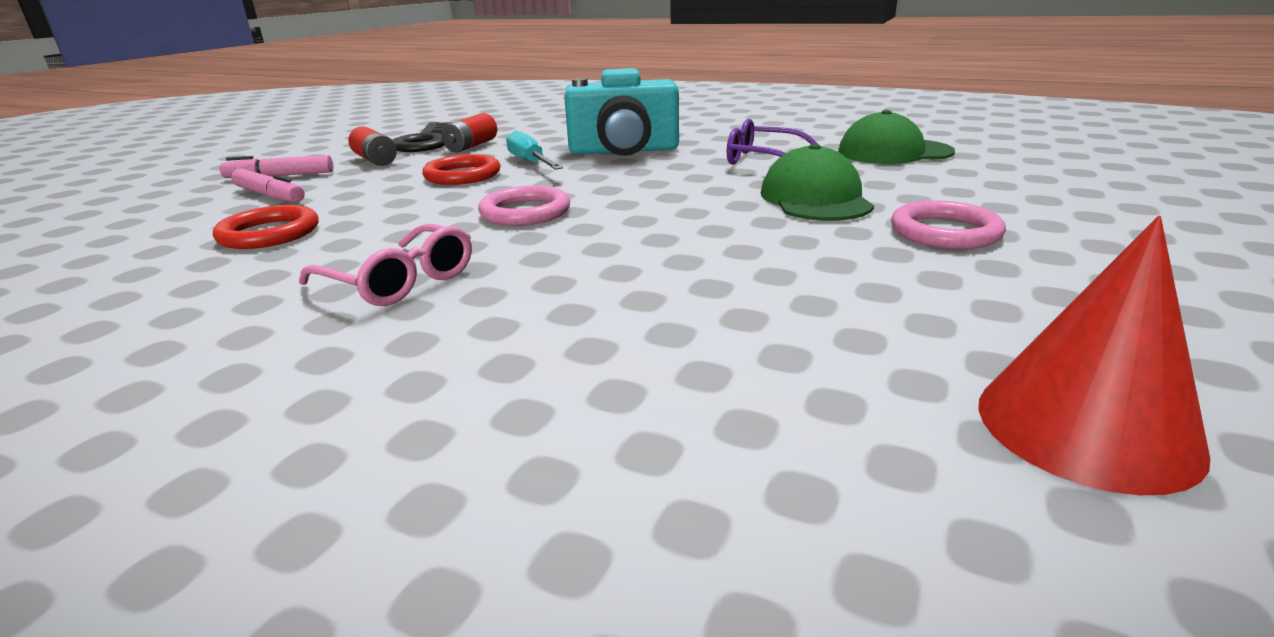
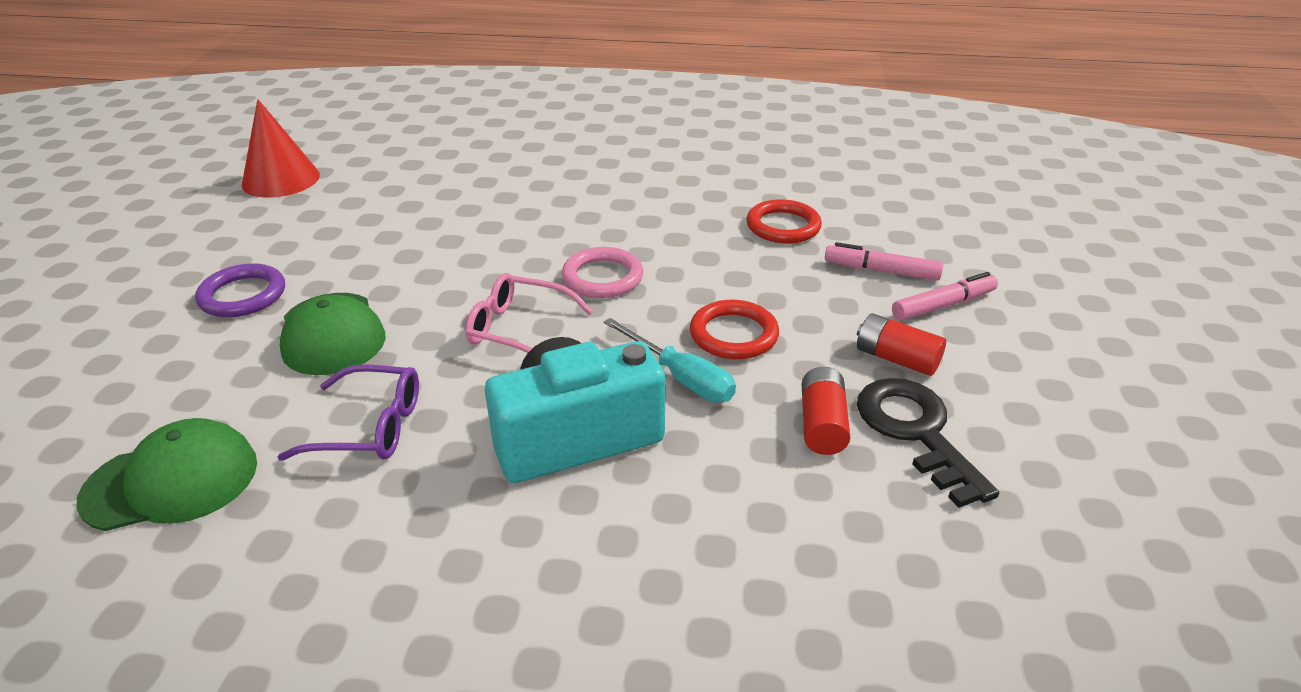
camera: 160 degrees right, 10 degrees up
(399, 281) = (625, 202): pink glasses -> pink glasses (520, 329)
(945, 232) = (243, 295): pink ring -> purple ring

